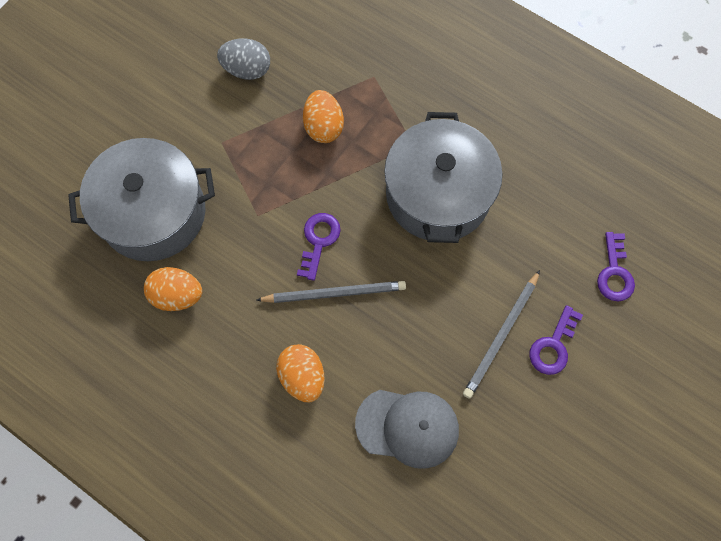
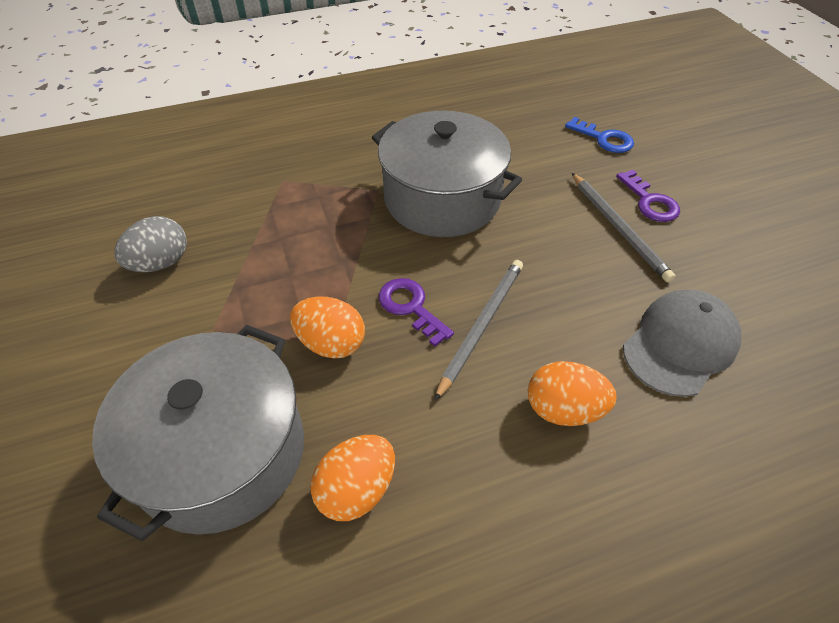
camera: 55 degrees left, 20 degrees down
(323, 127) = (292, 238): orange egg -> orange egg (331, 343)
(614, 273) = (604, 139): purple key -> blue key

